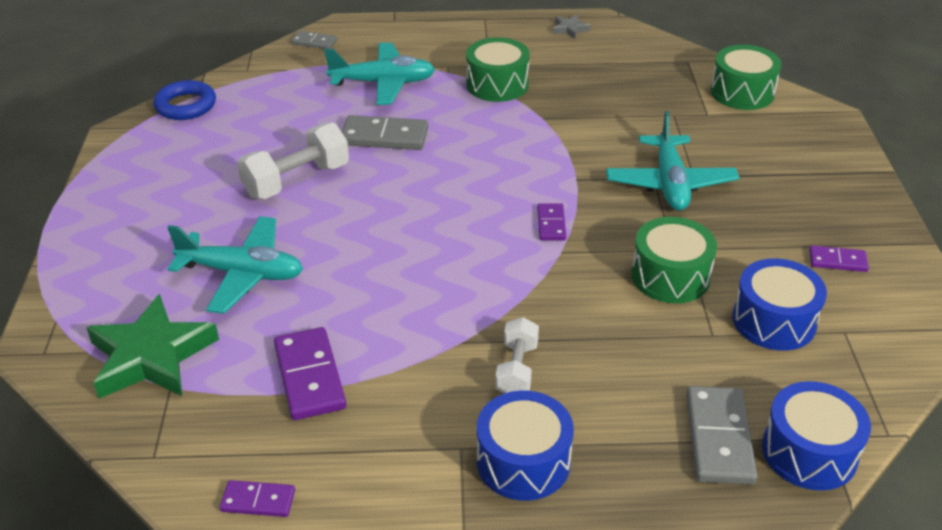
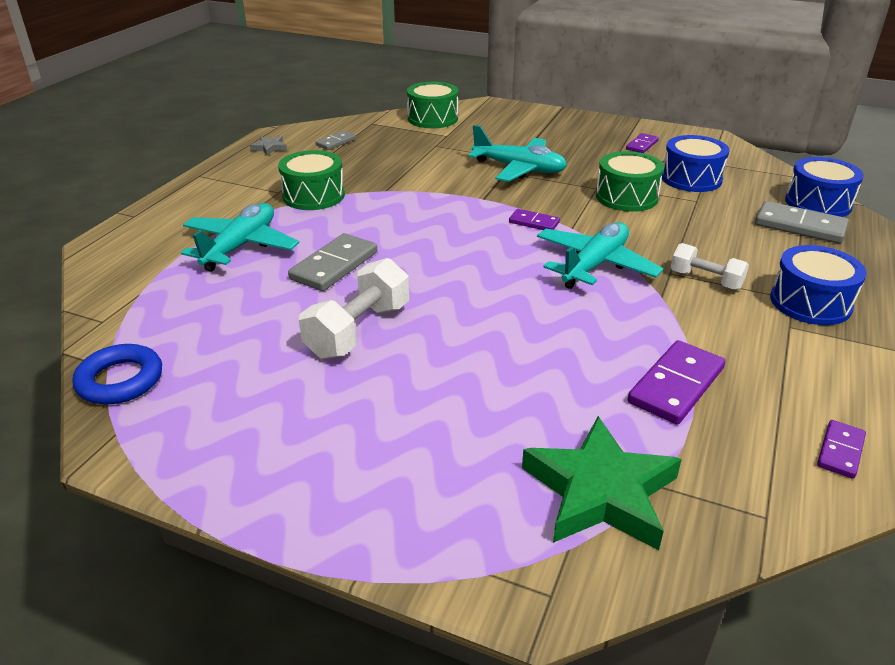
camera: 65 degrees left, 5 degrees down
(242, 273) = (493, 397): turquoise plane -> turquoise plane (595, 265)
(297, 180) = (358, 330): white dumbbell -> white dumbbell turned 45 degrees clockwise
(309, 376) = (676, 385): purple domino -> purple domino turned 60 degrees counterclockwise
(314, 42) = (107, 267): grey domino -> grey domino (336, 142)

